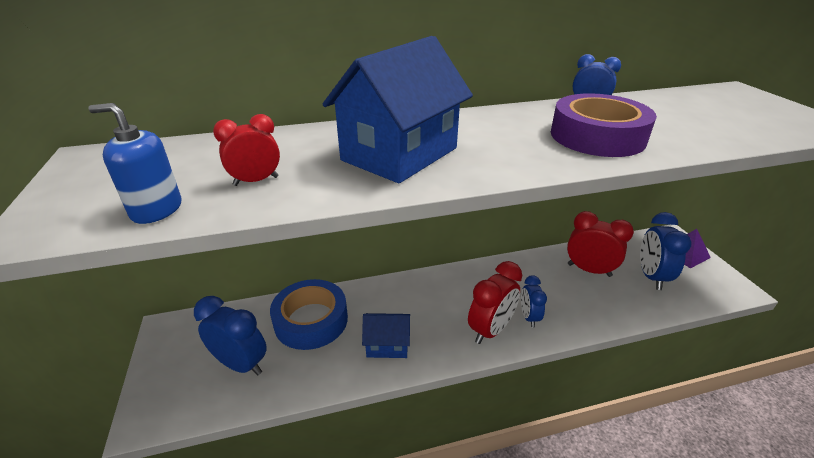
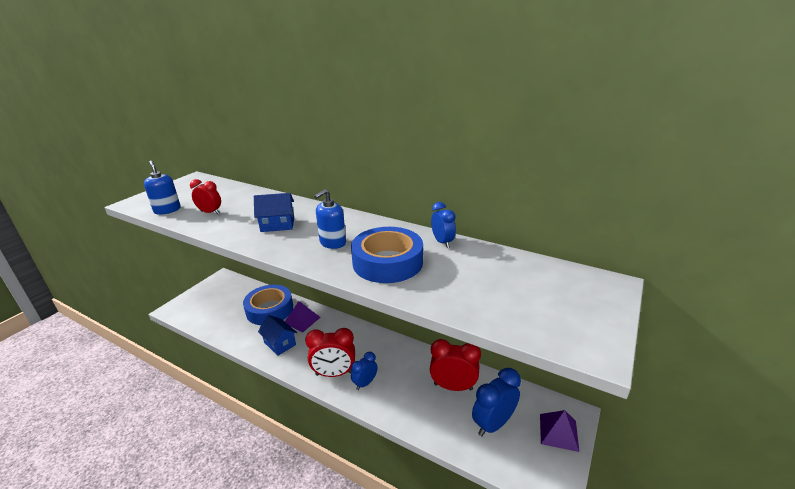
camera: 45 degrees right, 5 degrees down
(241, 364) = (222, 310): blue clock -> none
(371, 305) = (302, 320): none -> purple pyramid
(399, 154) = (277, 225): blue house -> blue house, size x0.54
(508, 143) = (332, 243): none -> blue soap dispenser
(589, 270) = (453, 387): red clock -> red clock turned 60 degrees counterclockwise
(597, 136) = (387, 262): purple tape -> blue tape

